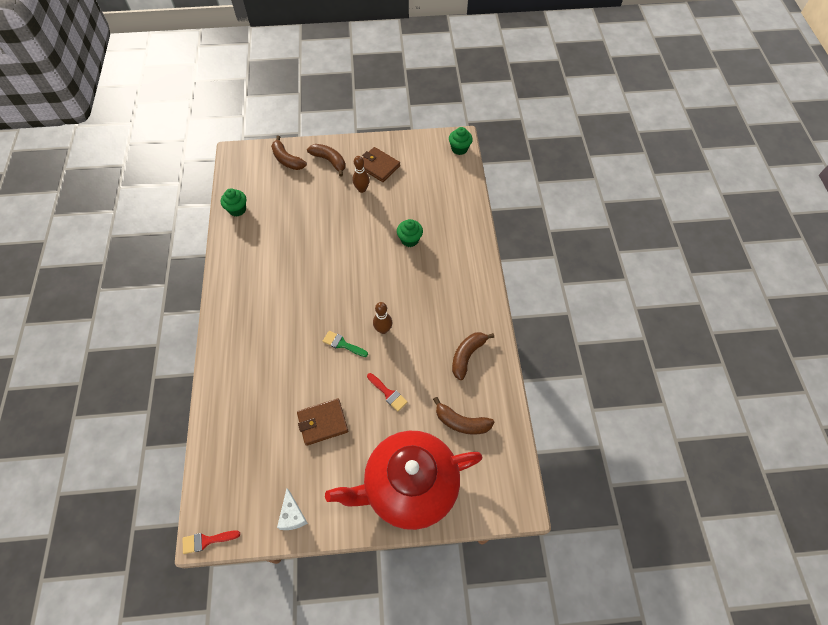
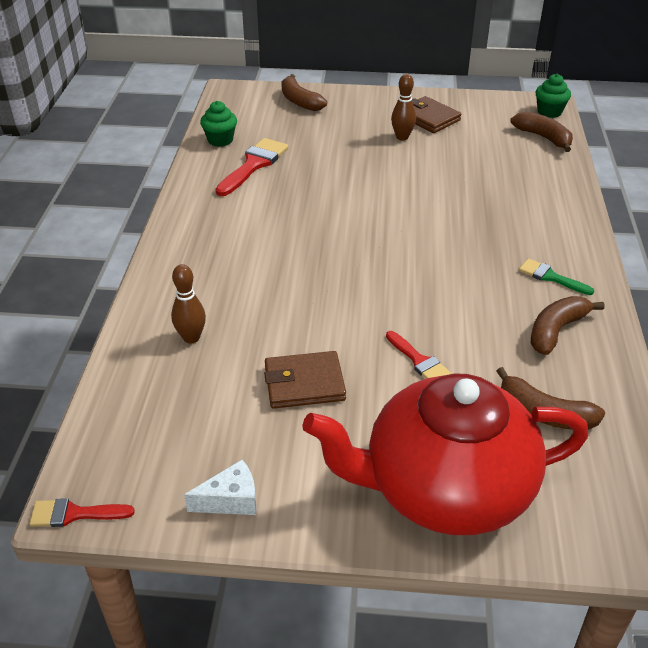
camera: 10 degrees right, 20 degrees down
(264, 232) = (254, 165): none -> red brush
(292, 515) = (231, 500): white cheese -> white cheese turned 105 degrees counterclockwise
(329, 161) = (359, 107): brown banana -> brown banana (543, 137)
(342, 344) = (351, 294): green brush -> green brush (550, 277)
(383, 329) = (418, 284): brown bowling pin -> brown bowling pin (191, 338)
(409, 240) = (469, 193): green cupcake -> none

